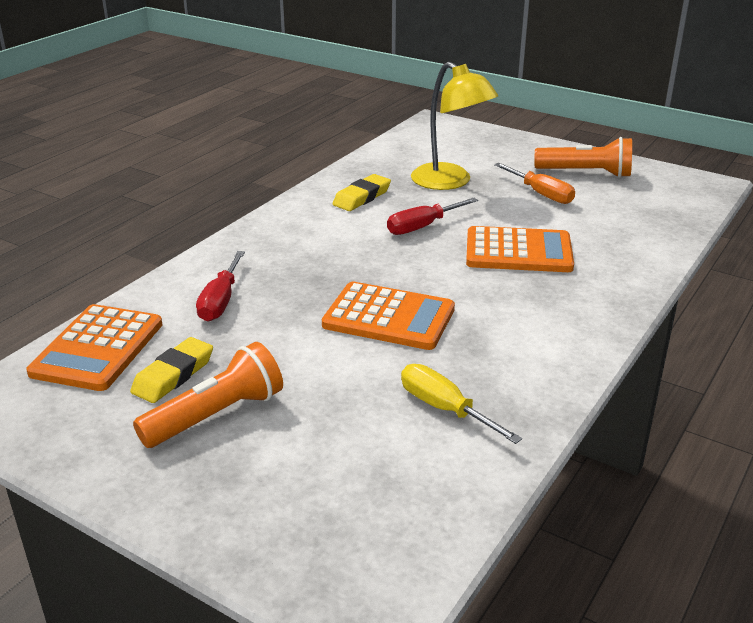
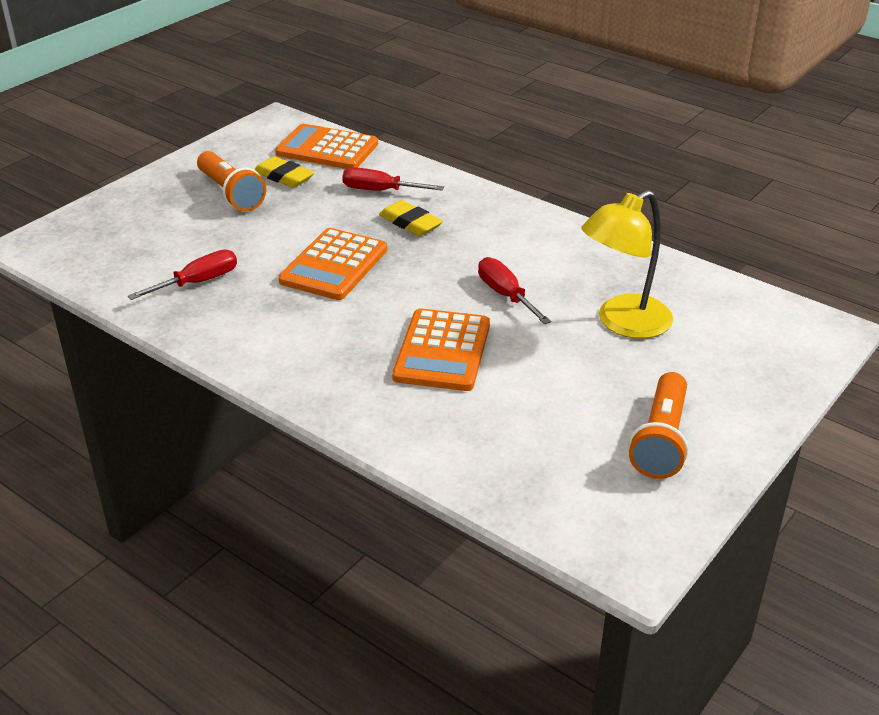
camera: 95 degrees right, 5 degrees up
(362, 197) = (579, 262): yellow eraser -> yellow eraser (410, 223)
(444, 409) = (198, 282): yellow screwdriver -> red screwdriver
(541, 194) = (590, 389): orange screwdriver -> none

